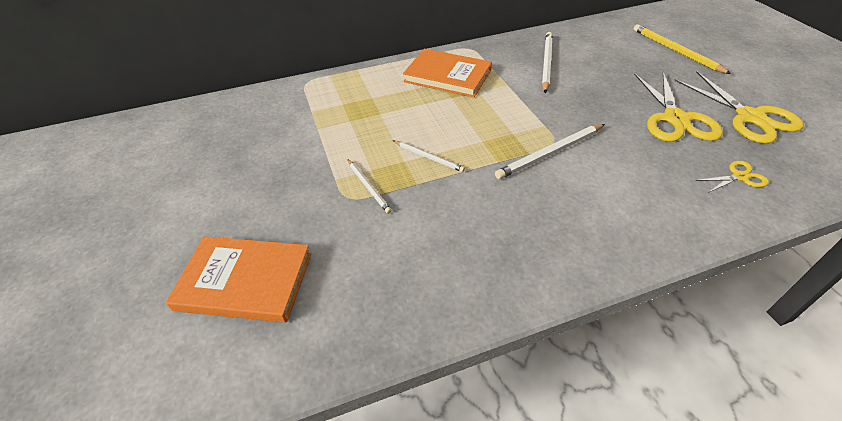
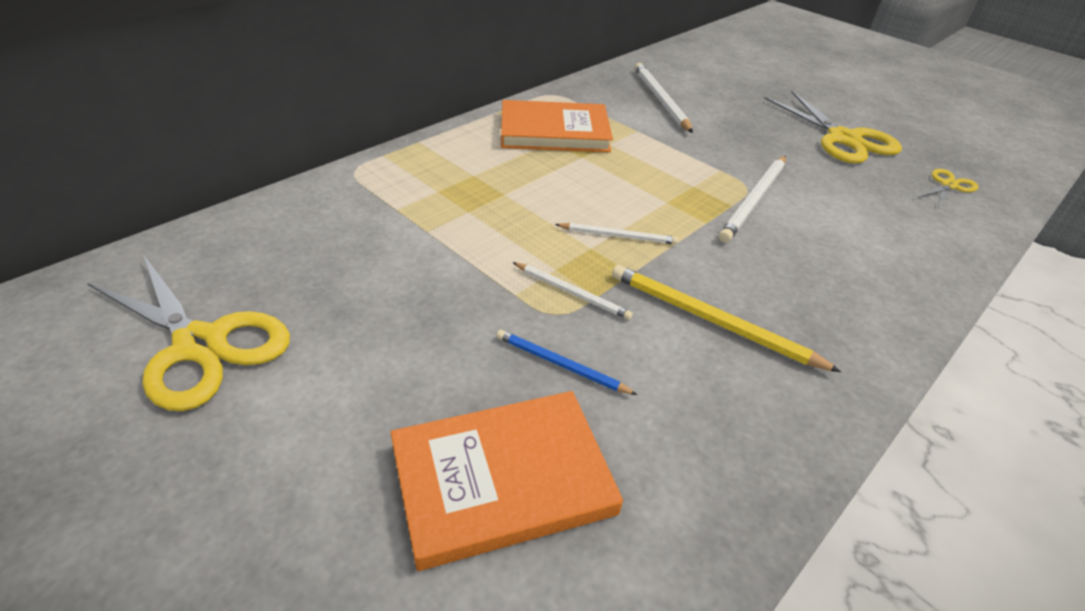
camera: 30 degrees left, 5 degrees down
(326, 228) = (560, 364): none -> blue pencil
(675, 51) = (781, 69): yellow pencil -> yellow pencil (711, 320)
(750, 117) = (905, 125): yellow scissors -> yellow scissors (200, 344)

